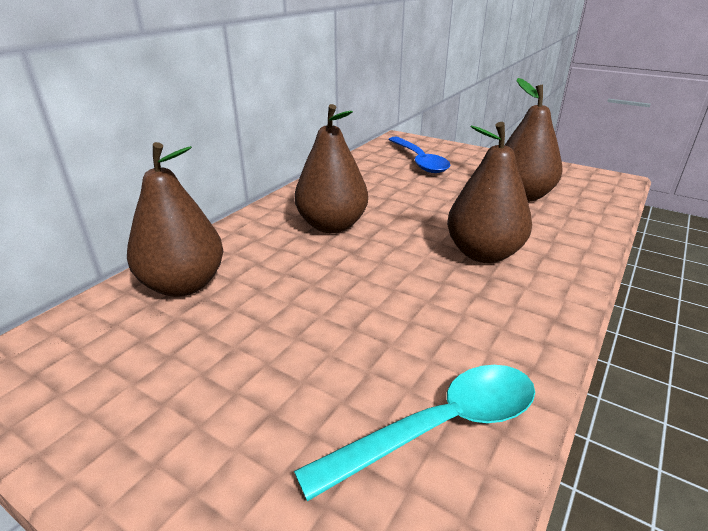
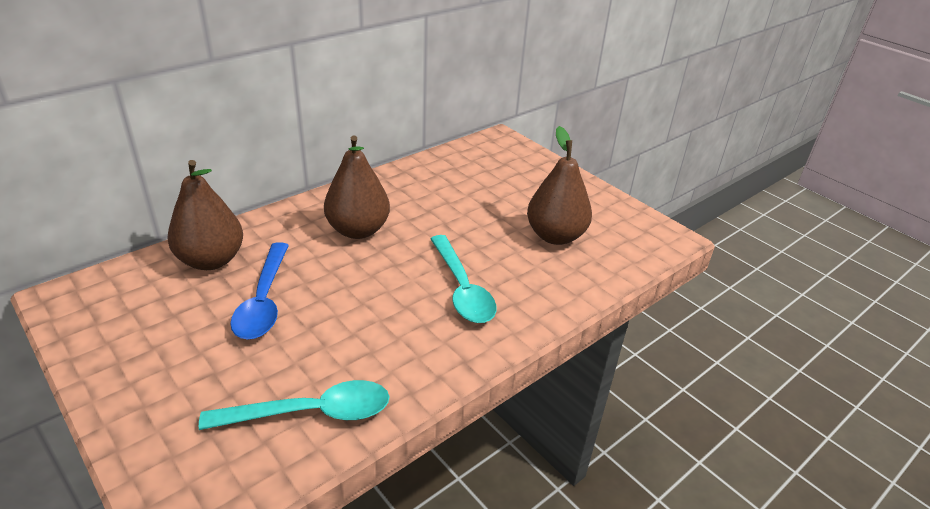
camera: 15 degrees right, 5 degrees up
(419, 161) = (494, 172): blue spoon -> blue spoon (264, 301)
(483, 253) = (462, 289): brown pear -> turquoise spoon

